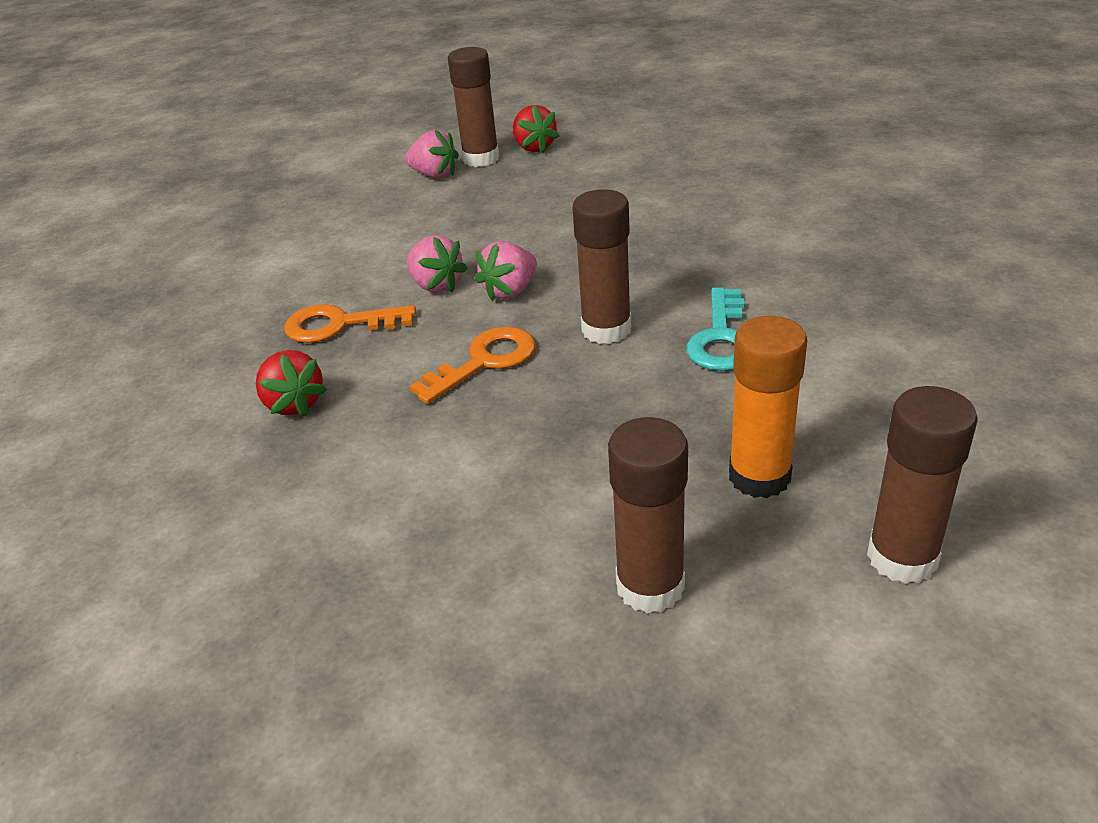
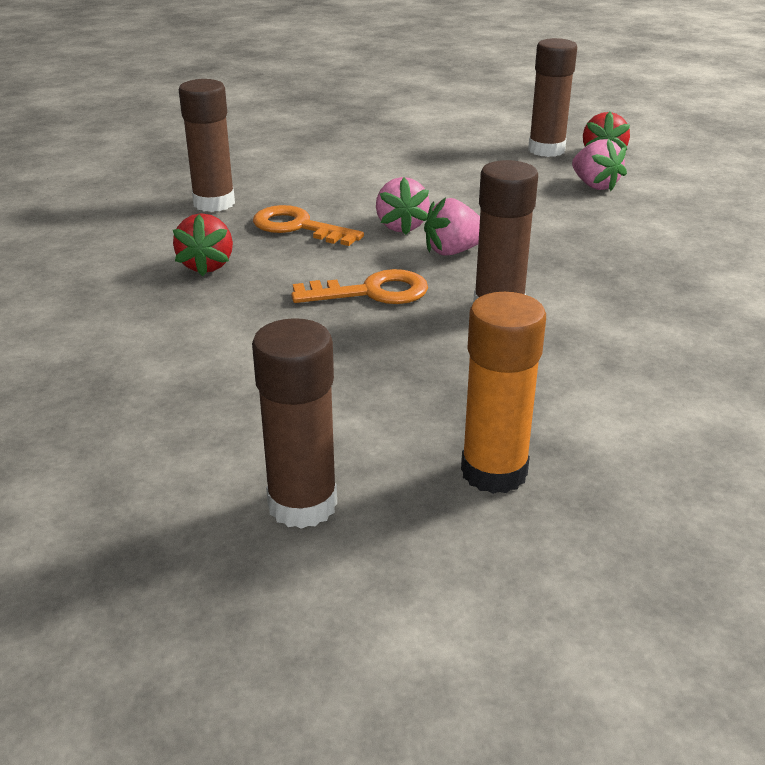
camera: 30 degrees right, 5 degrees down
(434, 175) = (494, 150): pink strawberry -> pink strawberry (594, 185)
(721, 339) = (593, 354): turquoise key -> none
(902, 557) = (547, 599): brown glue stick -> brown glue stick (214, 203)

